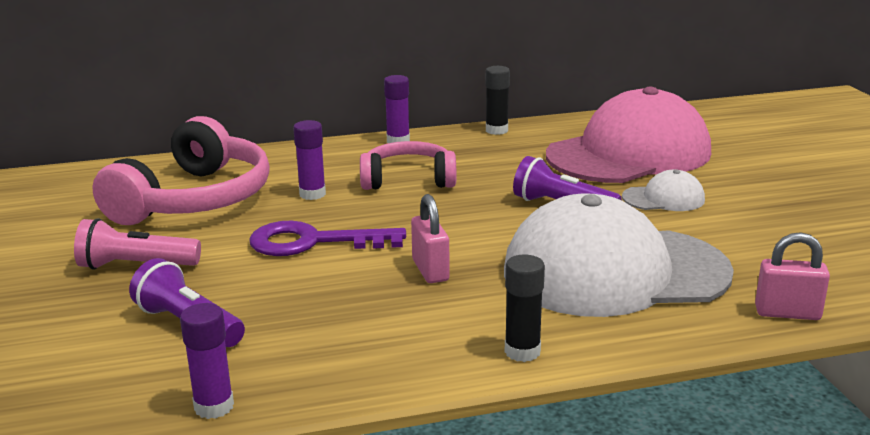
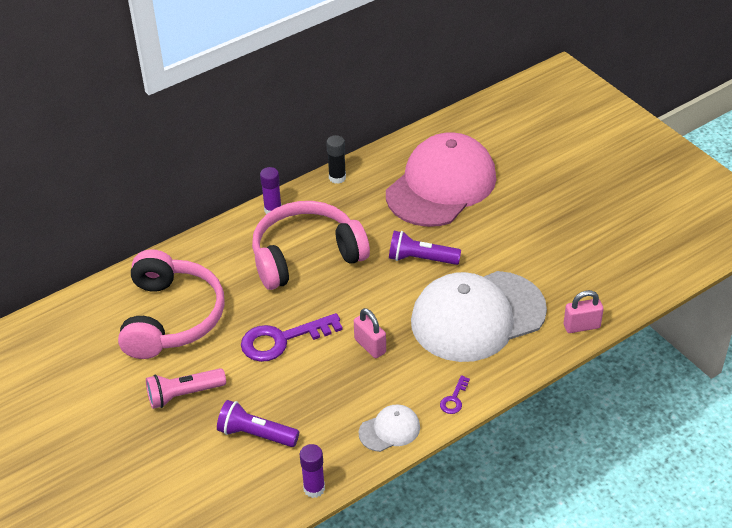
camera: 20 degrees left, 20 degrees up
(312, 194) = (250, 290): purple glue stick -> none
(408, 180) = (306, 256): pink headphones -> pink headphones, size x1.62
(522, 351) = (454, 399): black glue stick -> purple key
(663, 198) = (481, 233): white cap -> white cap (389, 430)

